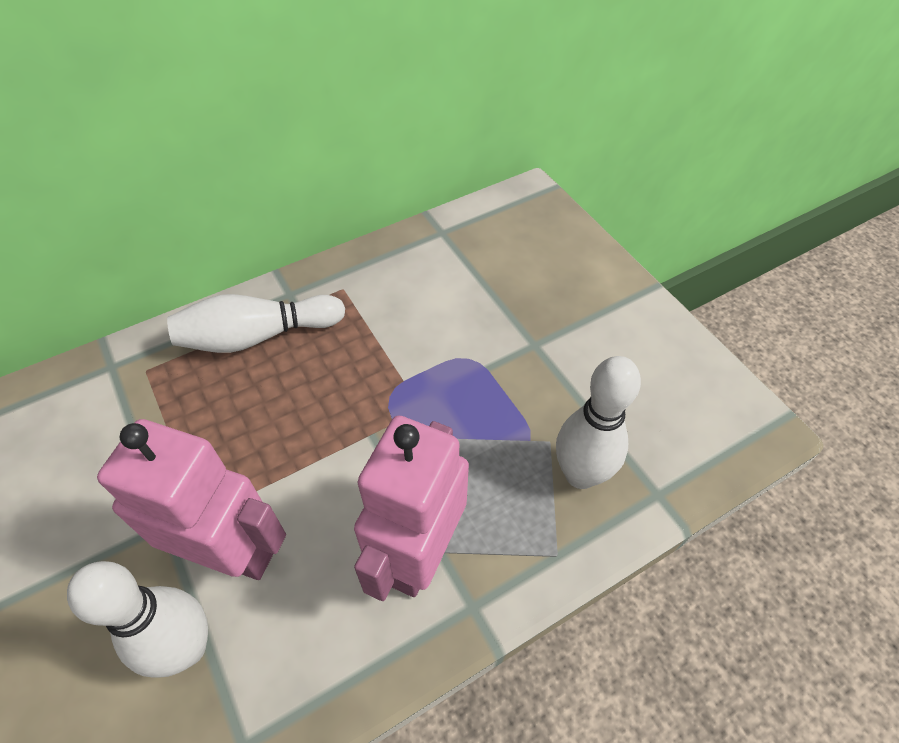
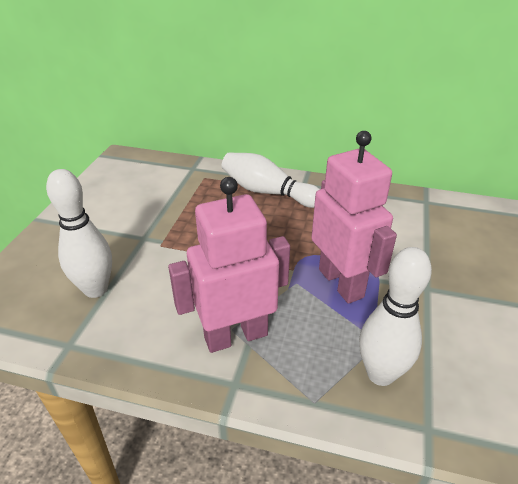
camera: 45 degrees right, 15 degrees down
(231, 553) = (154, 268): pink robot -> pink robot (341, 283)

